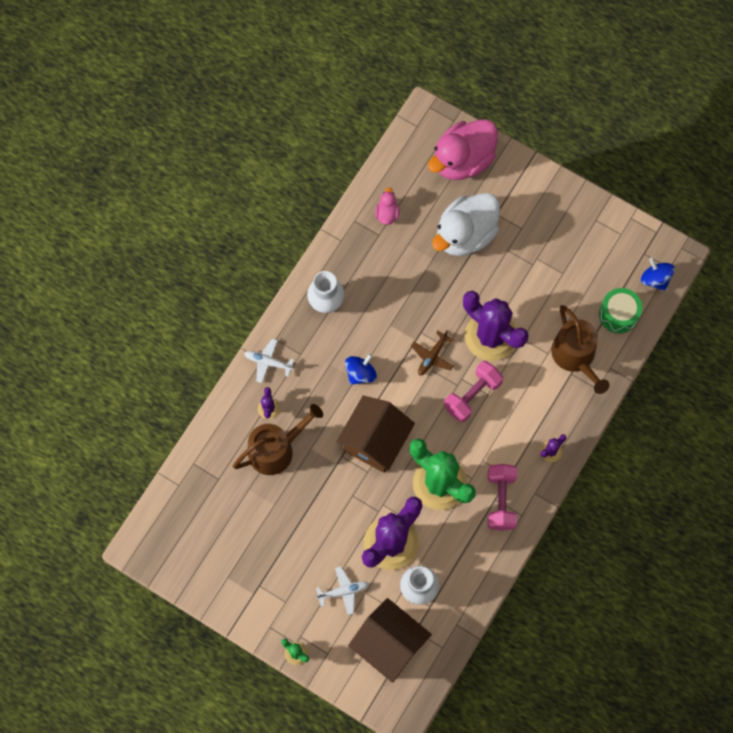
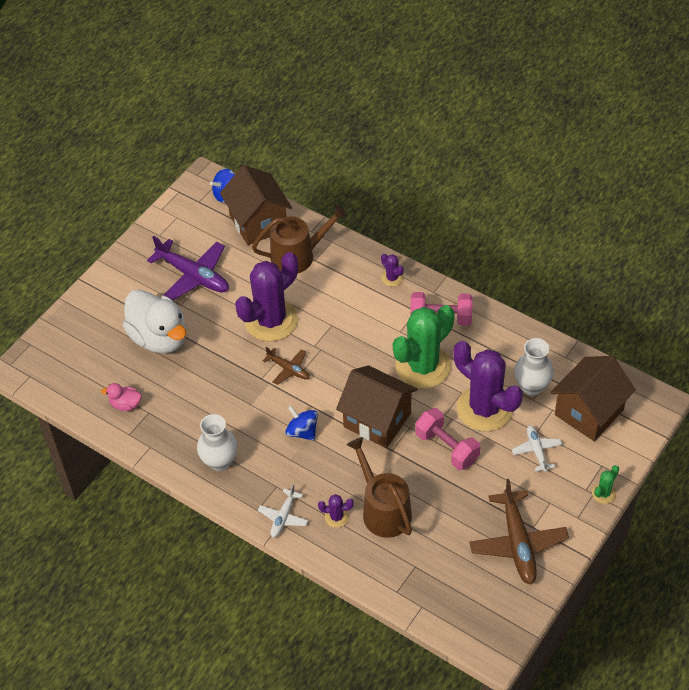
camera: 85 degrees left, 20 degrees down
(242, 570) = (517, 543): none -> brown plane
(462, 160) = (77, 338): pink duck -> none
(472, 395) = (332, 337): pink dumbbell -> pink dumbbell (447, 448)
(544, 258) = (193, 276): none -> purple plane
(618, 314) = (258, 222): green drum -> brown house

